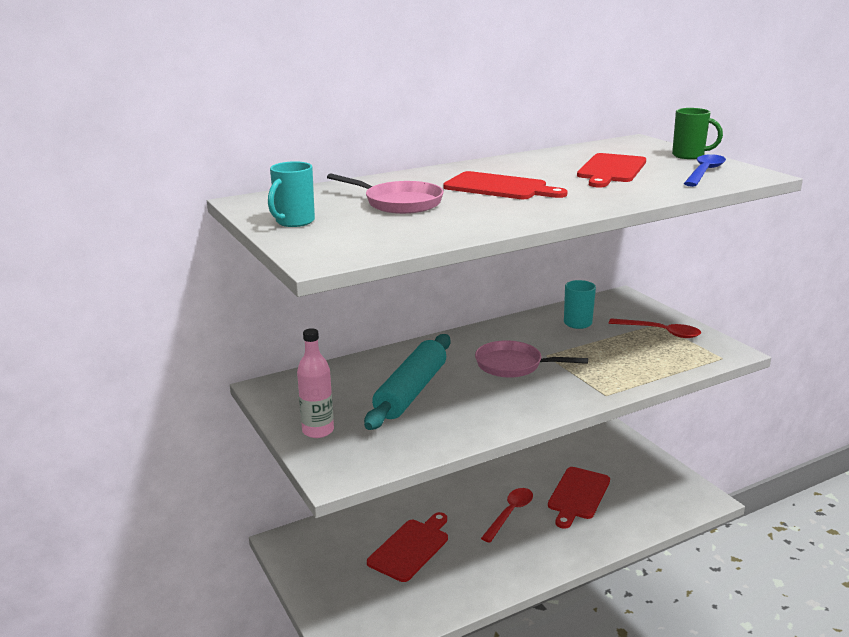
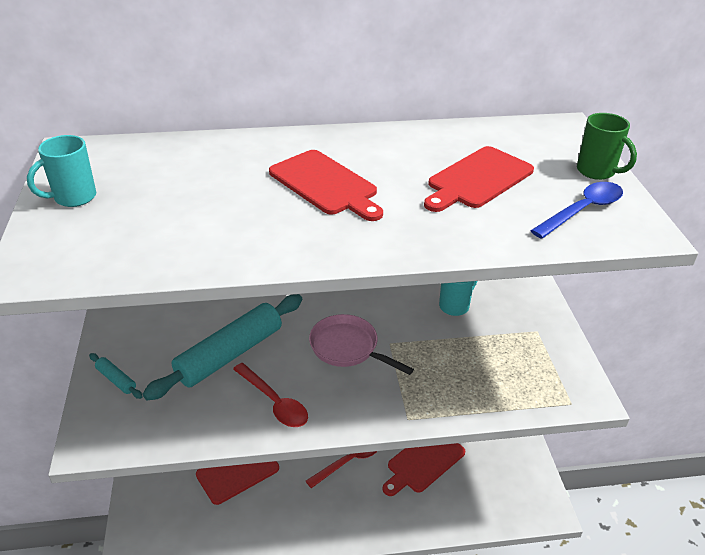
camera: 20 degrees right, 15 degrees up
(318, 431) = (116, 380): pink bottle -> turquoise rolling pin
(399, 203) = (200, 189): pink pan -> none
(660, 332) = (531, 344): red spoon -> red spoon (274, 402)

